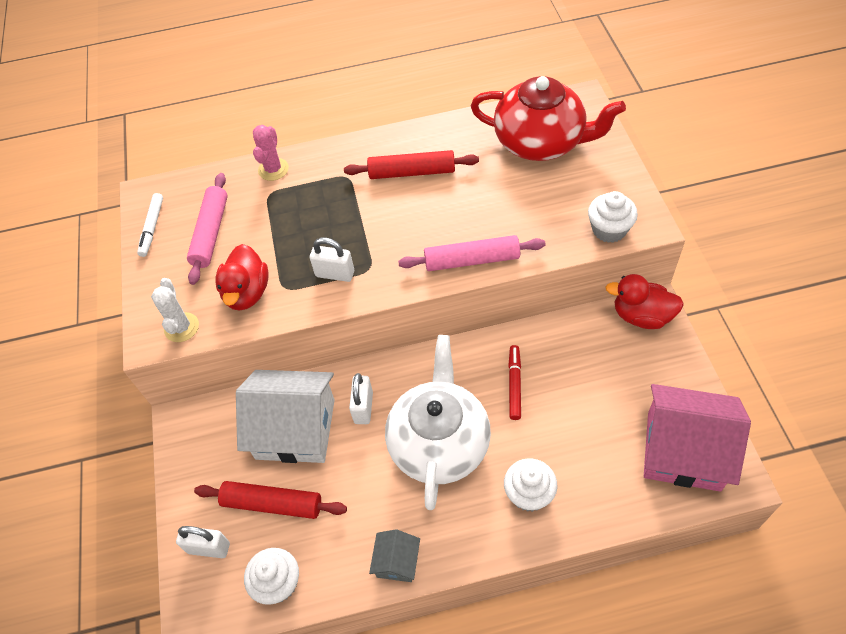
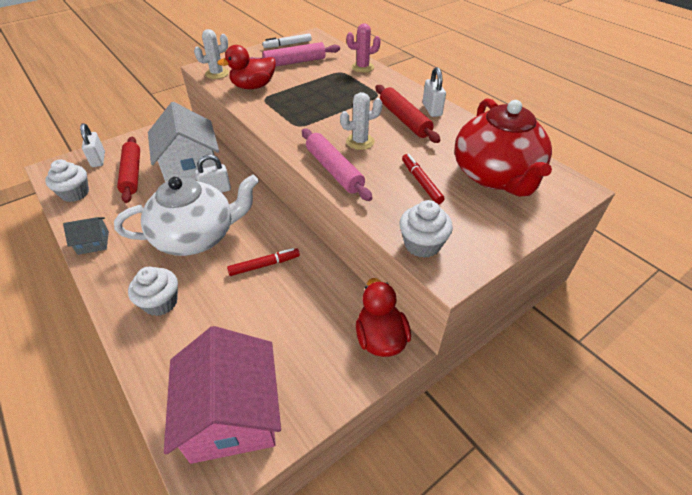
camera: 60 degrees right, 10 degrees down
(335, 274) = (286, 113): white padlock -> white padlock (432, 110)
(432, 223) = (360, 142): none -> white cactus
(524, 198) = (421, 182): none -> red marker

